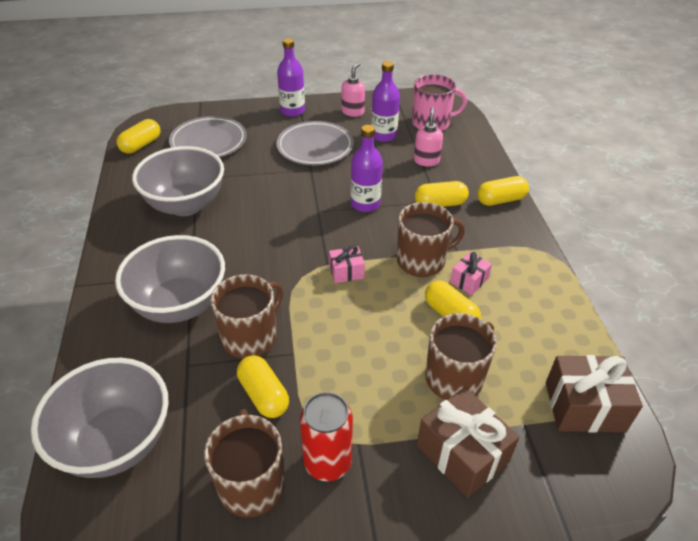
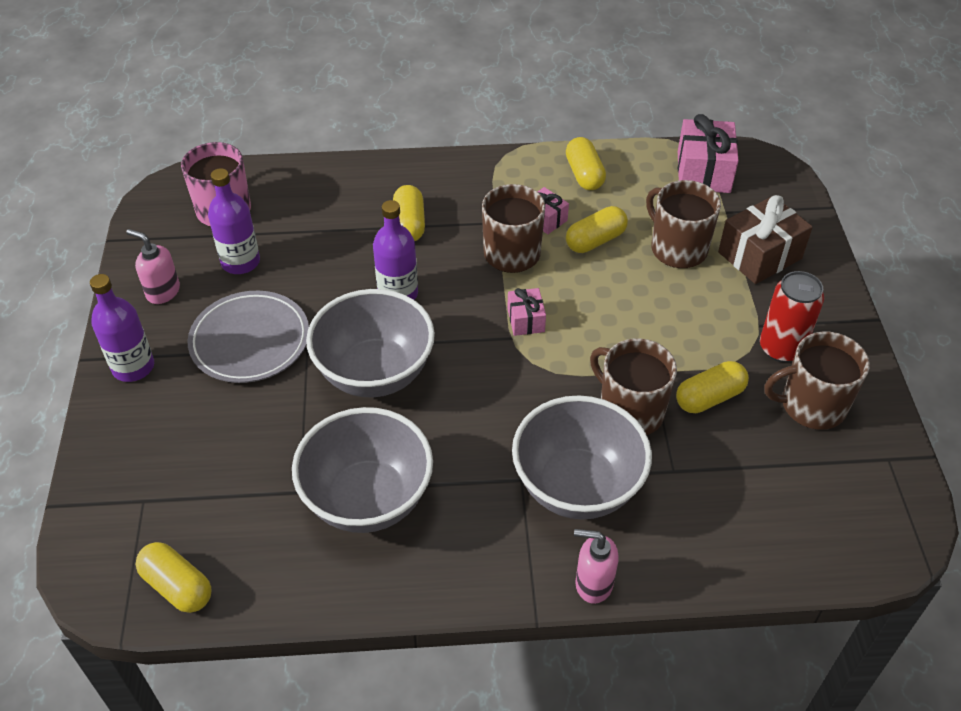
camera: 85 degrees left, 5 degrees up
(117, 442) = (782, 526): grey bowl -> grey bowl (375, 373)
(208, 142) = (196, 481): grey plate -> none
(426, 161) = (314, 225): pink soap dispenser -> pink soap dispenser (593, 583)
(500, 200) = (410, 172): yellow capsule -> yellow capsule (584, 174)
(584, 406) = (703, 172): brown gift -> pink gift

